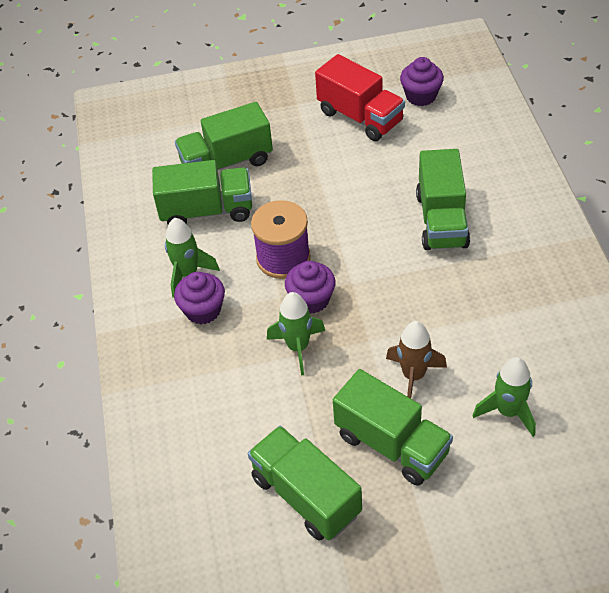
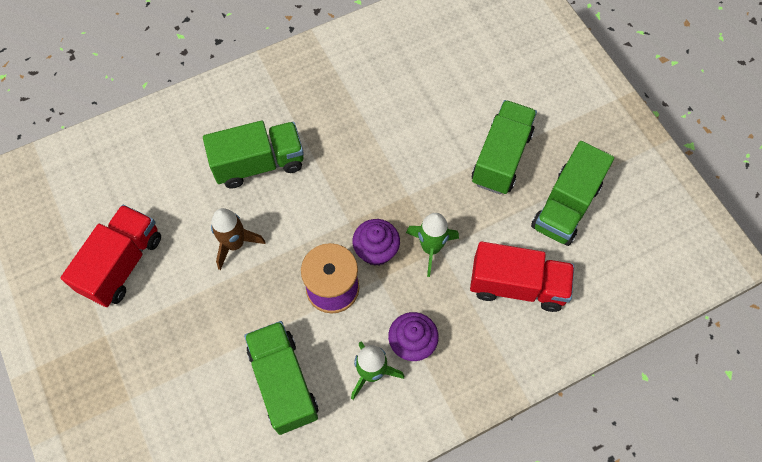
camera: 110 degrees left, 15 degrees up
(226, 162) = (208, 385): green truck -> none
(227, 416) = (517, 286): none -> red truck
(413, 376) = (434, 155): brown rocket -> brown rocket (235, 244)
(421, 96) = (85, 212): purple cupcake -> none
(508, 411) = (447, 88): green rocket -> none

